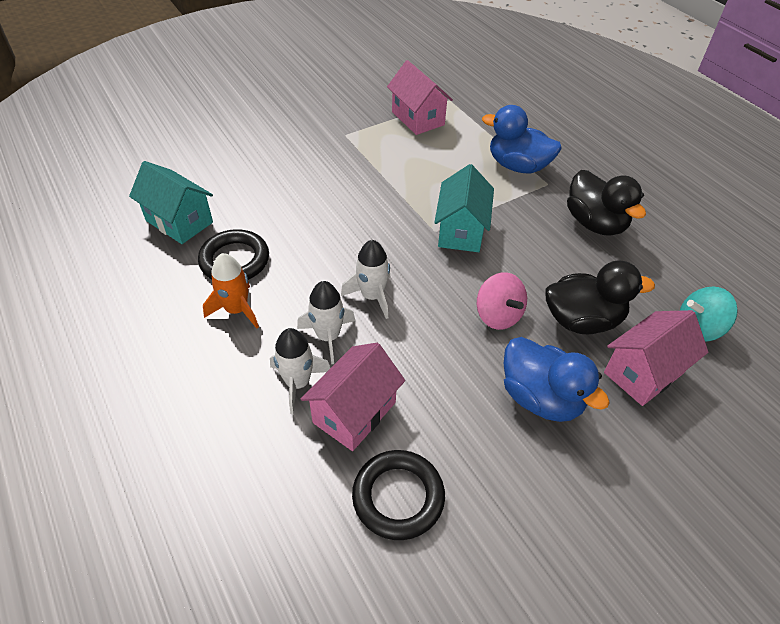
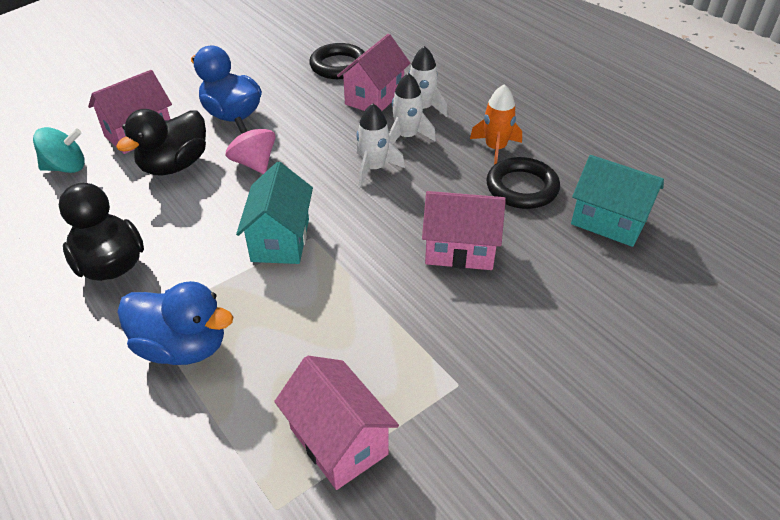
camera: 175 degrees right, 5 degrees down
(315, 210) = (460, 250): none -> pink house
(582, 320) = (174, 165): black duck -> black duck turned 45 degrees counterclockwise

